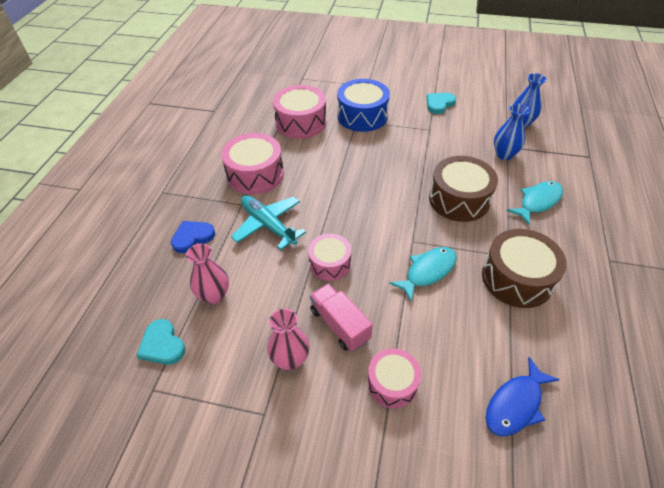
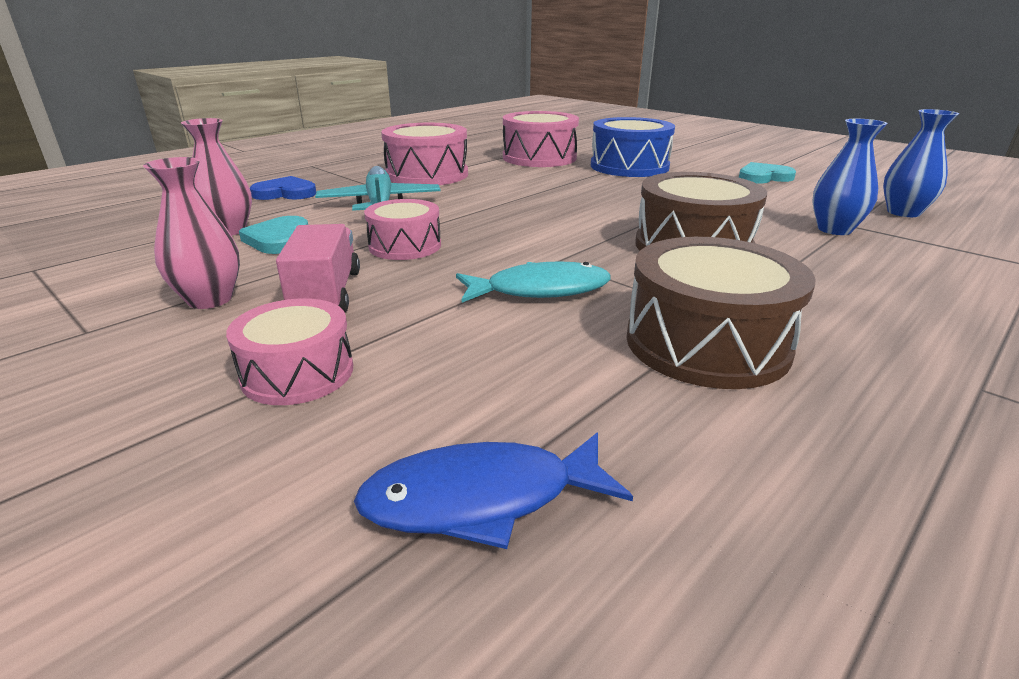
camera: 30 degrees right, 20 degrees down
(162, 345) = (110, 244): turquoise heart -> turquoise heart (279, 239)
(538, 202) = (856, 281): turquoise fish -> none

